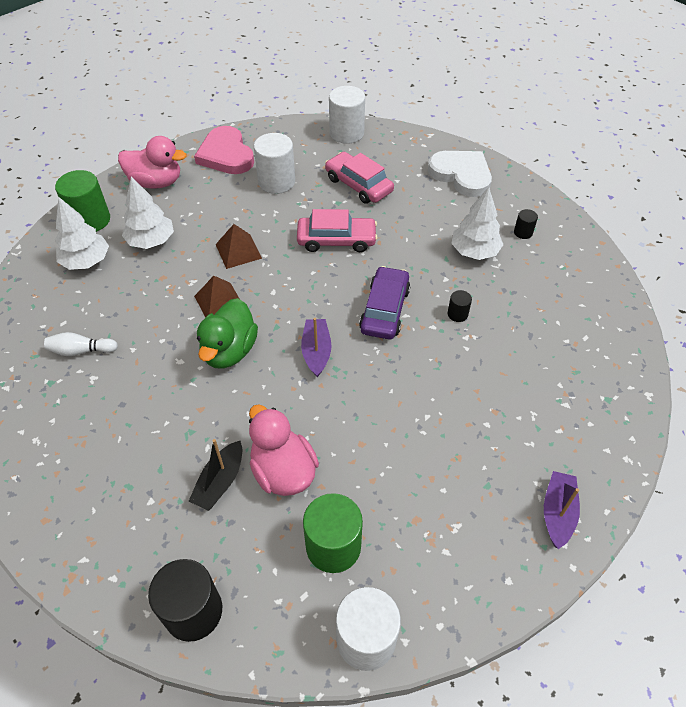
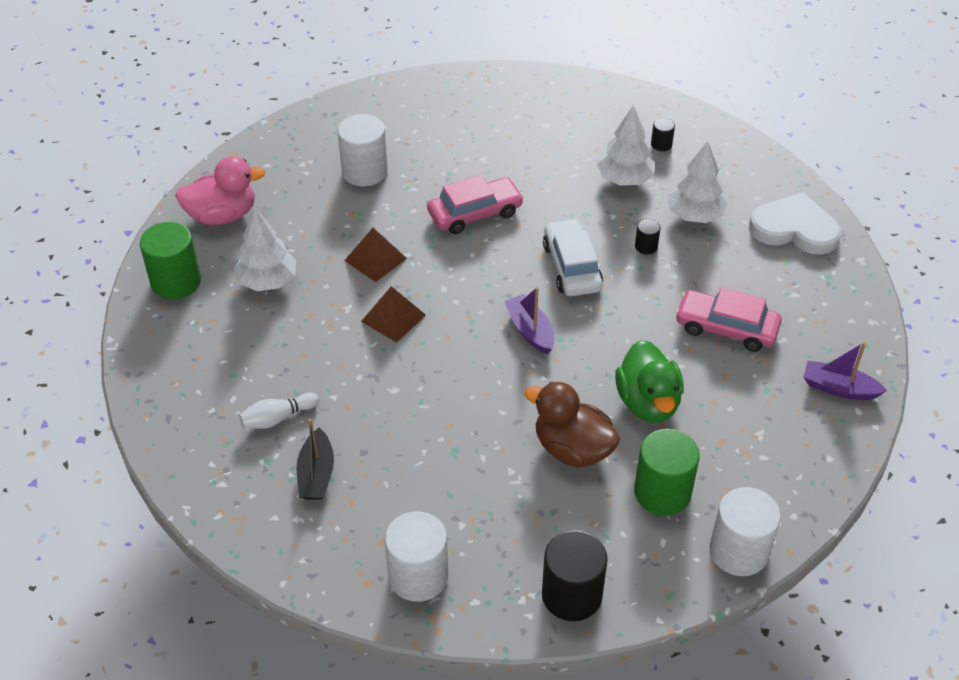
camera: 25 degrees left, 5 degrees down
(86, 261) = (208, 327): white tree -> white tree (695, 215)
(220, 482) = (518, 481): black boat -> black boat (316, 474)
(226, 155) = (283, 159): pink heart -> none
(229, 351) = (439, 361): green duck -> green duck (648, 402)
(283, 471) = (572, 449): pink duck -> brown duck
(346, 133) = (406, 93): white cylinder -> white cylinder (418, 576)
(358, 185) = (459, 147): pink car -> pink car (726, 328)
(385, 310) = (572, 267): purple car -> white car
(461, 175) = (562, 103): white heart -> white heart (794, 229)
(557, 513) = (839, 388): purple boat -> purple boat turned 60 degrees counterclockwise

